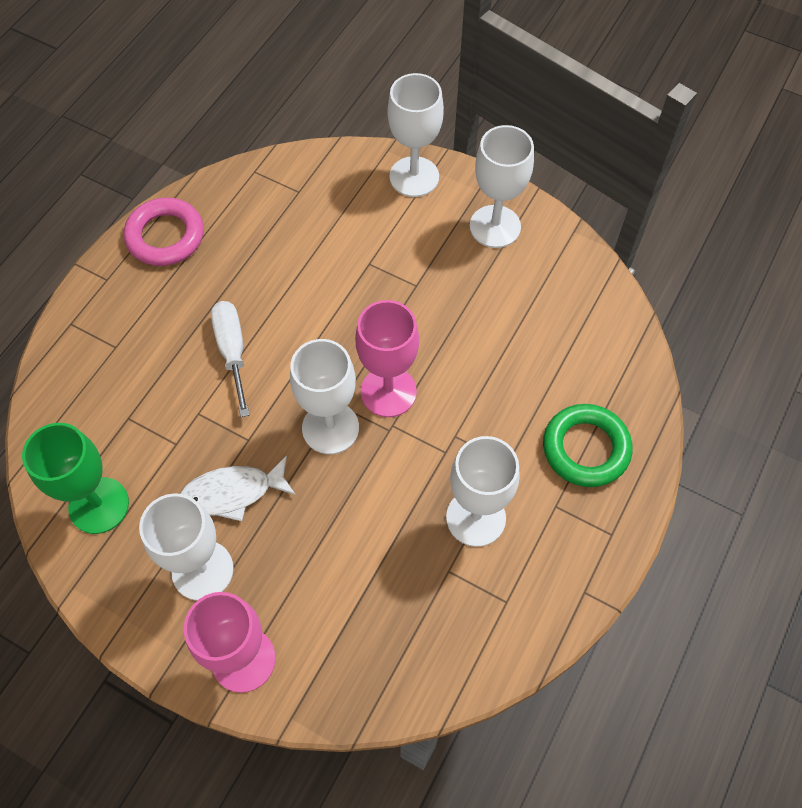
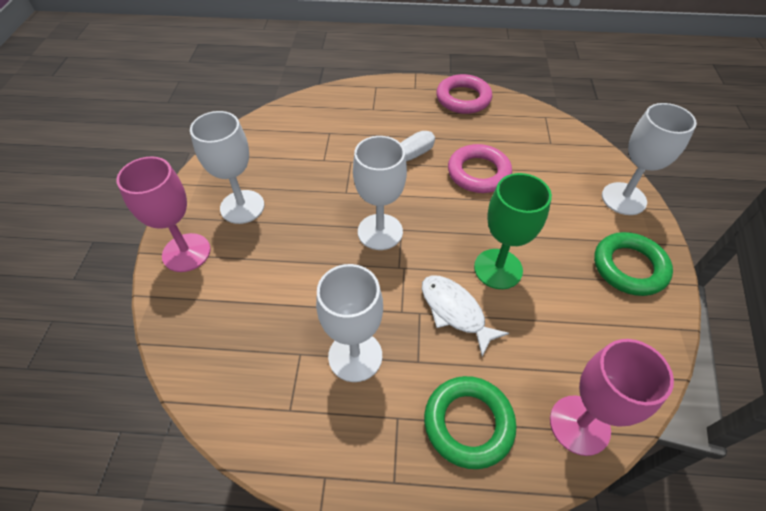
camera: 65 degrees right, 10 degrees down
(99, 505) = (265, 144): green goblet -> green goblet (498, 269)
(232, 493) = (303, 200): white fish -> white fish (455, 311)
(301, 286) = (478, 173): none -> pink ring
(388, 392) = (430, 254): pink goblet -> pink goblet (579, 425)
(495, 226) = (629, 267): white goblet -> green ring

